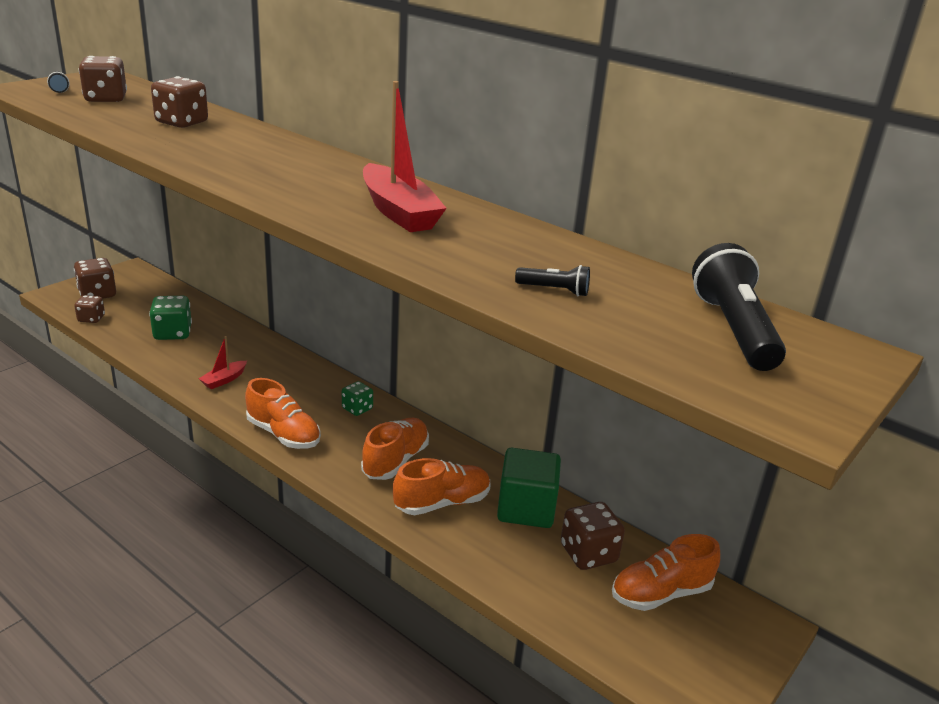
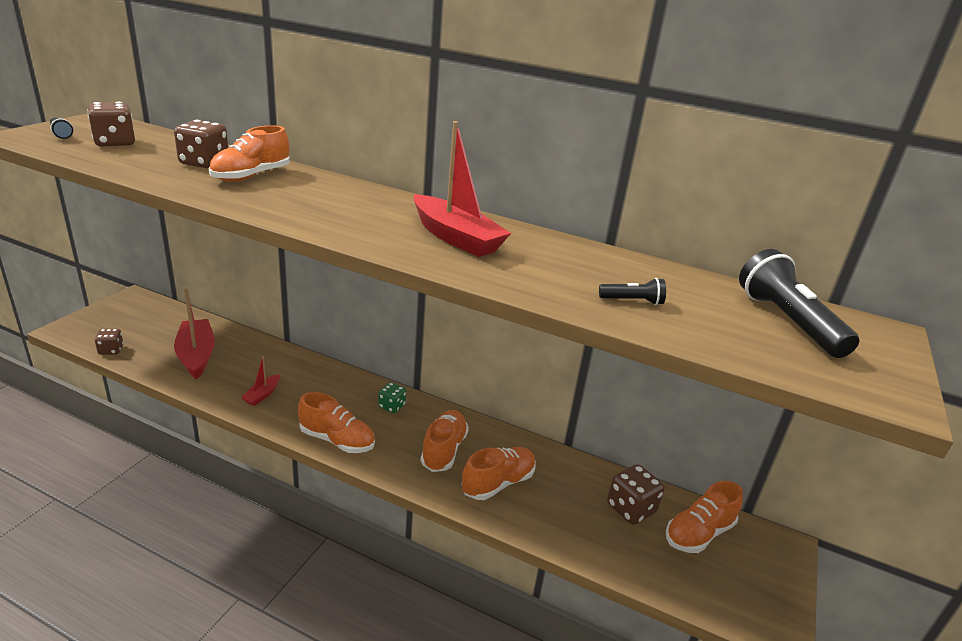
camera: 15 degrees left, 0 degrees up
(97, 294) = (108, 325): brown dice -> none
(172, 333) = (196, 355): green dice -> red boat
(221, 138) = (251, 176): none -> orange shoe
(526, 508) = (566, 476): green cube -> none

